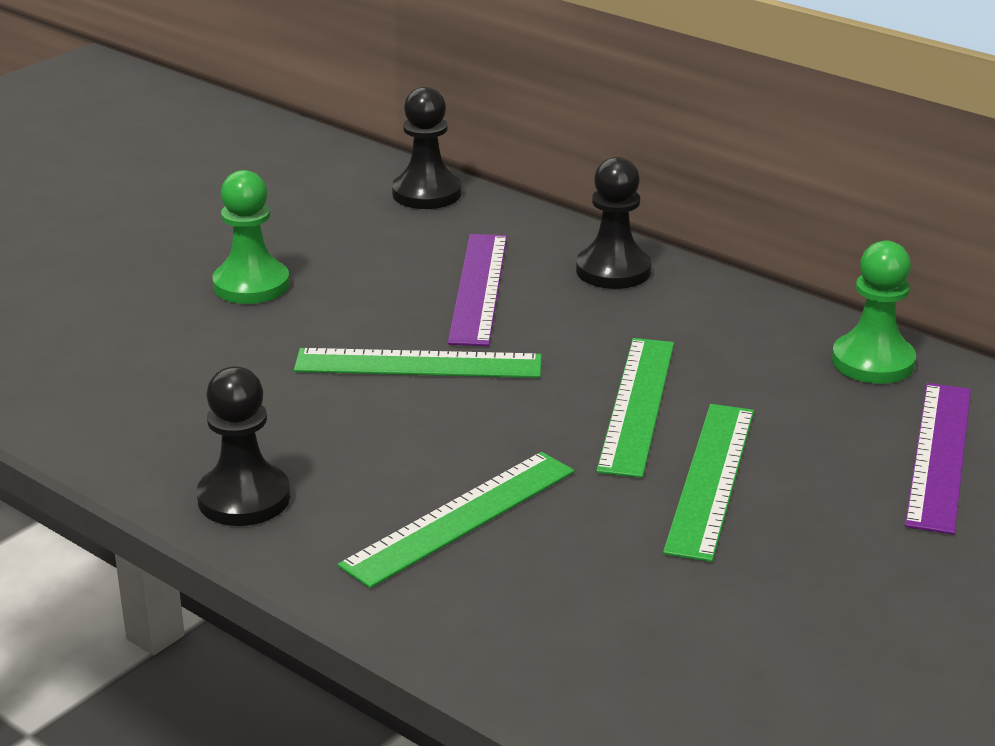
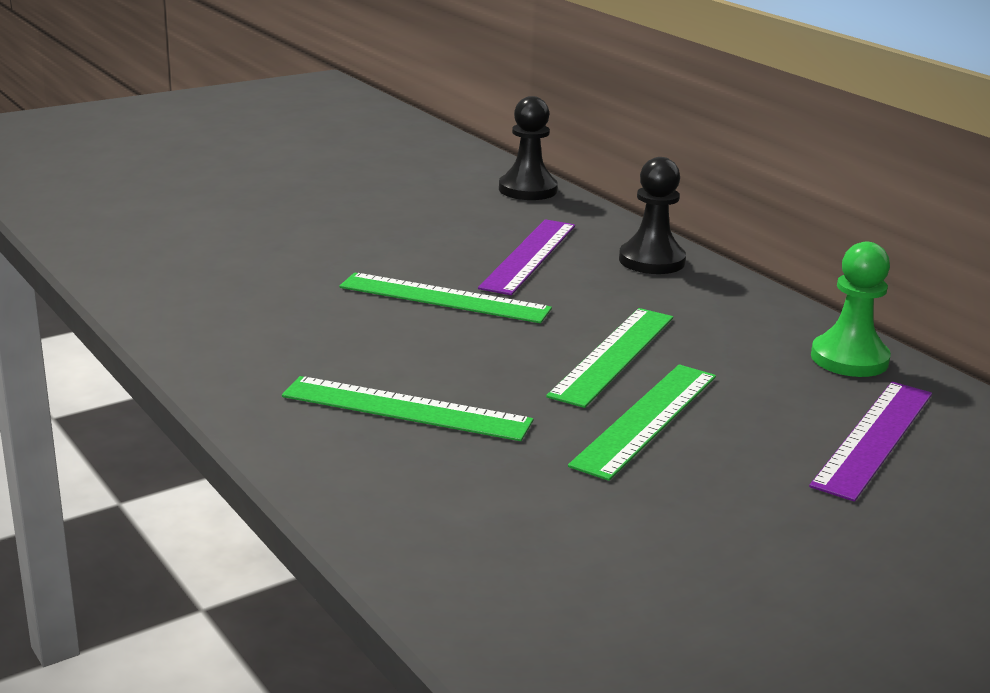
camera: 15 degrees right, 5 degrees down
(244, 498) = (238, 365): black pawn -> none
(251, 285) = (346, 227): green pawn -> none
(460, 517) = (406, 408): green ruler -> green ruler turned 45 degrees clockwise

